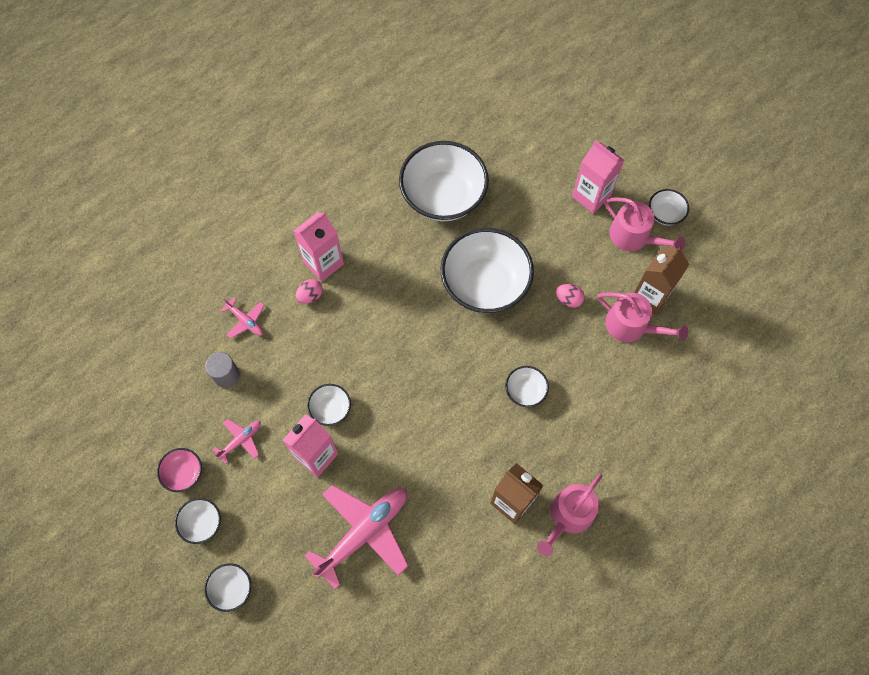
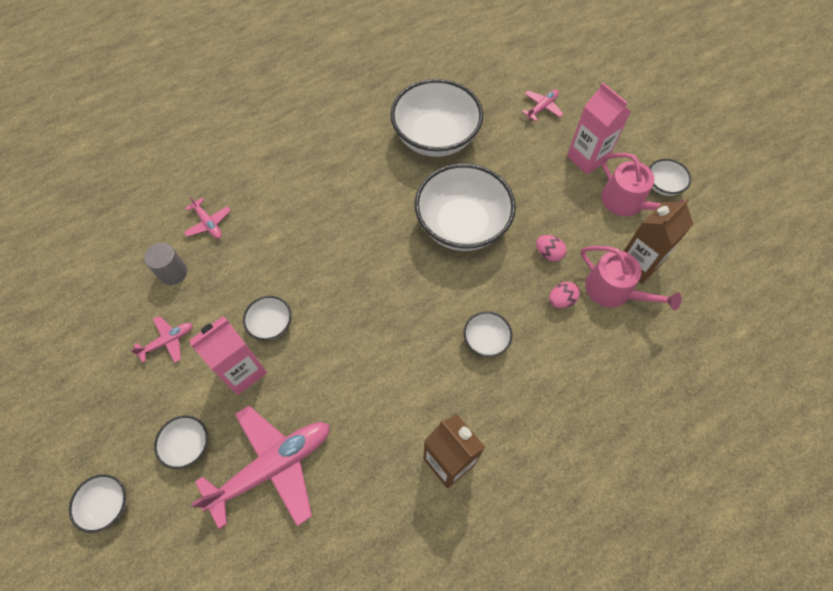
camera: 10 degrees right, 5 degrees down
(183, 473) = (97, 365): pink bowl -> none
(202, 523) = (99, 423): white bowl -> white bowl (188, 445)
(310, 296) = (280, 209): pink egg -> pink egg (561, 300)
(323, 263) = (301, 181): pink carton -> none
(541, 147) = (542, 107): none -> pink plane
(568, 516) = (512, 490): pink watering can -> none

